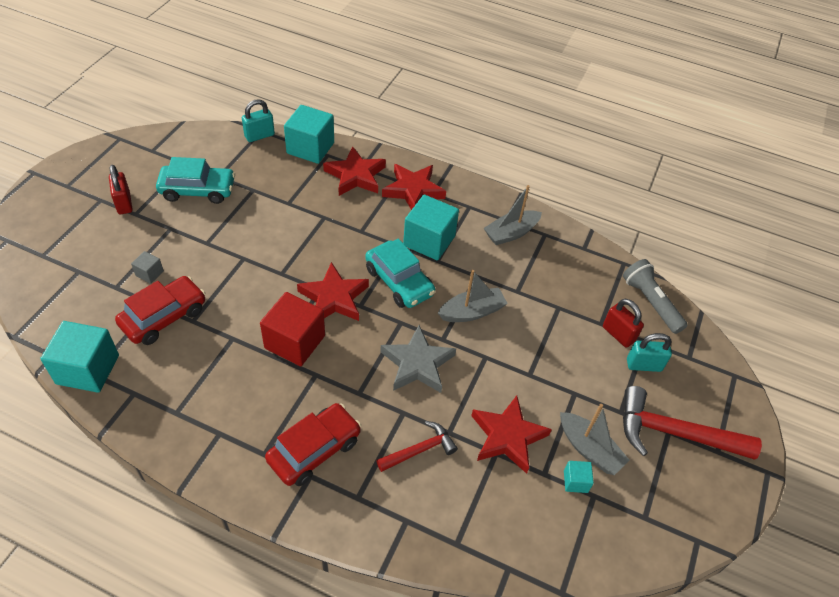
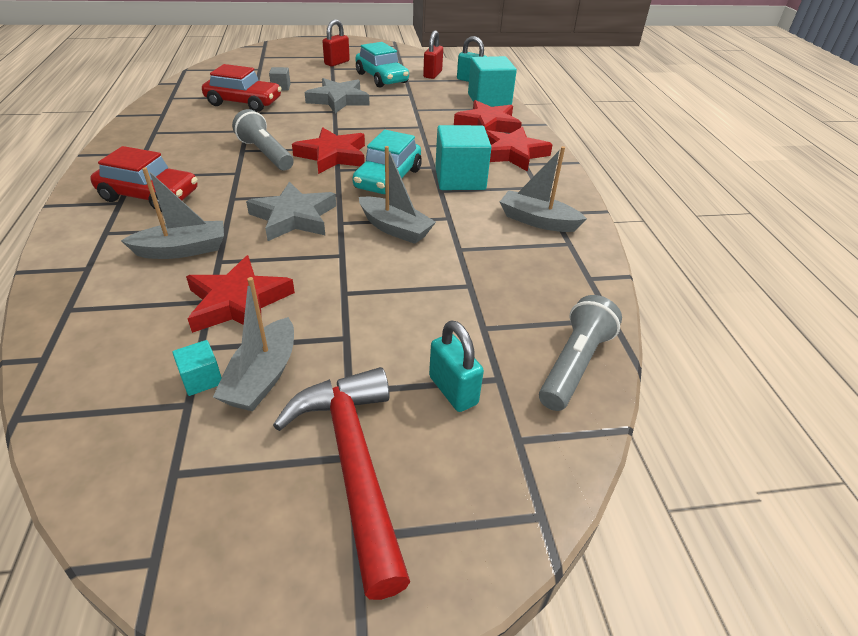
camera: 60 degrees right, 10 degrees down
(88, 369) = (173, 95): turquoise cube -> none
(222, 244) = (338, 100): none -> grey star
(295, 342) = (265, 154): red cube -> grey flashlight
(419, 450) = (183, 250): red hammer -> grey boat
(618, 334) = (482, 348): red padlock -> red padlock (432, 74)

